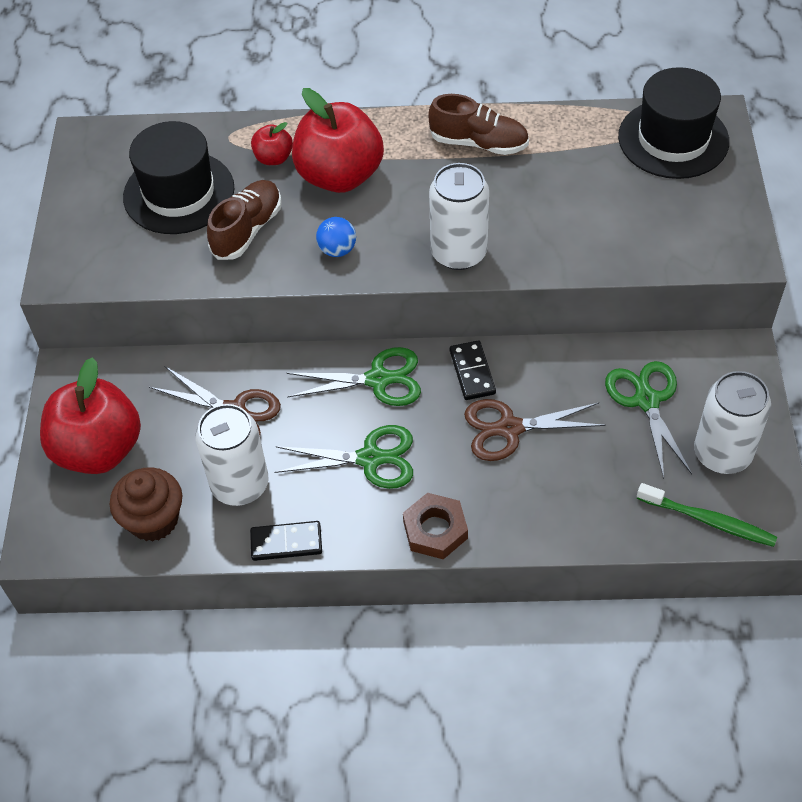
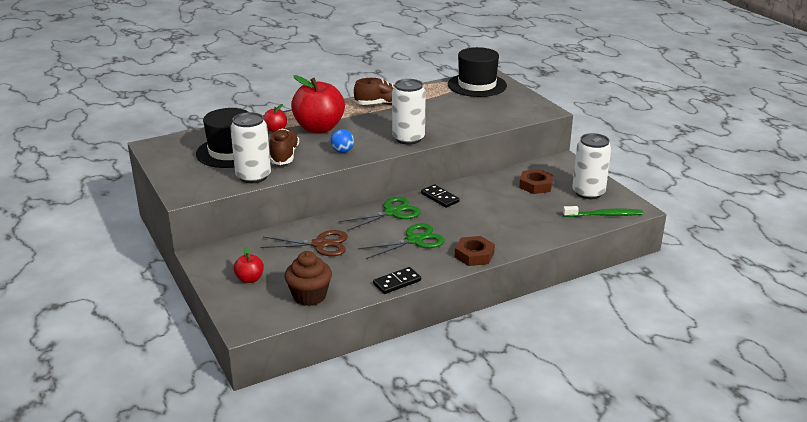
camera: 30 degrees left, 25 degrees down
(99, 449) = (249, 279): red apple -> red apple, size x0.47
(240, 484) = (349, 269): white can -> white can (253, 176)
(509, 428) = (478, 211): brown scissors -> none
(646, 400) = (536, 185): green scissors -> brown nut

